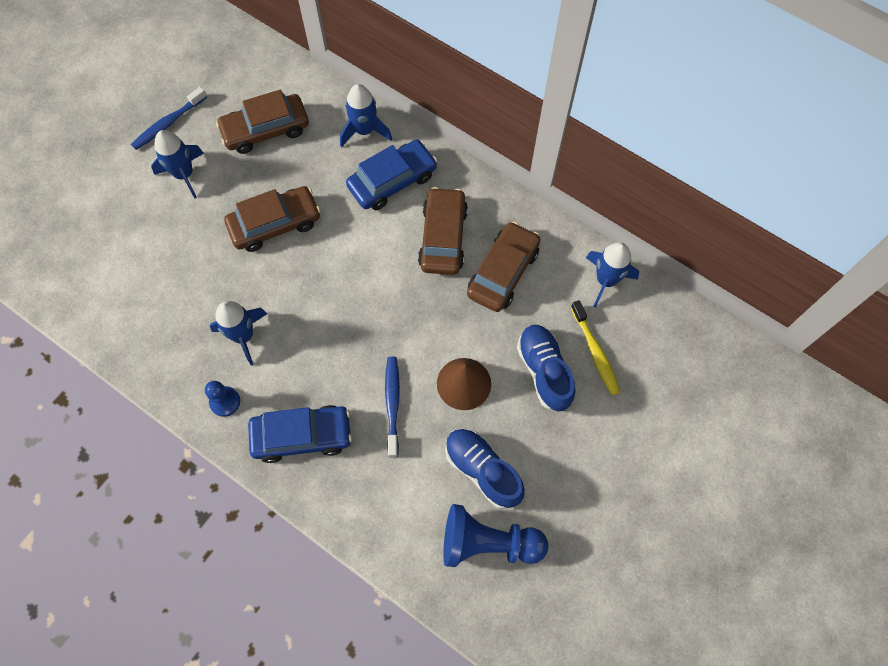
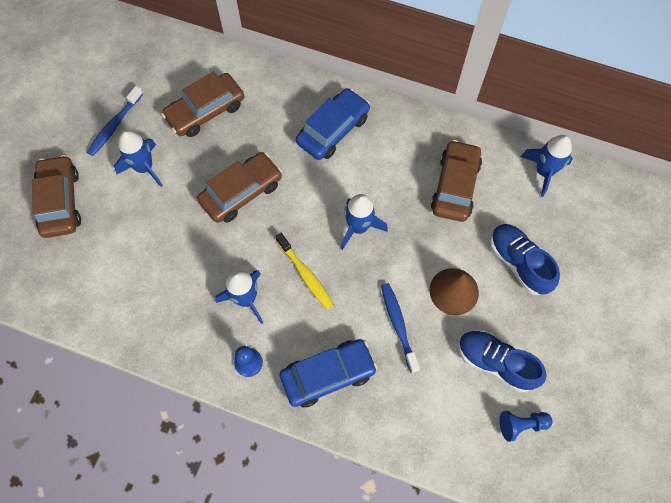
camera: 15 degrees left, 0 degrees up
(364, 130) = (294, 92): blue rocket -> blue rocket (358, 227)
(443, 237) = (393, 168): brown car -> brown car (60, 201)
(488, 542) = (521, 425): blue pawn -> blue pawn, size x0.55
(595, 352) = (555, 235): yellow toothbrush -> yellow toothbrush (306, 275)

